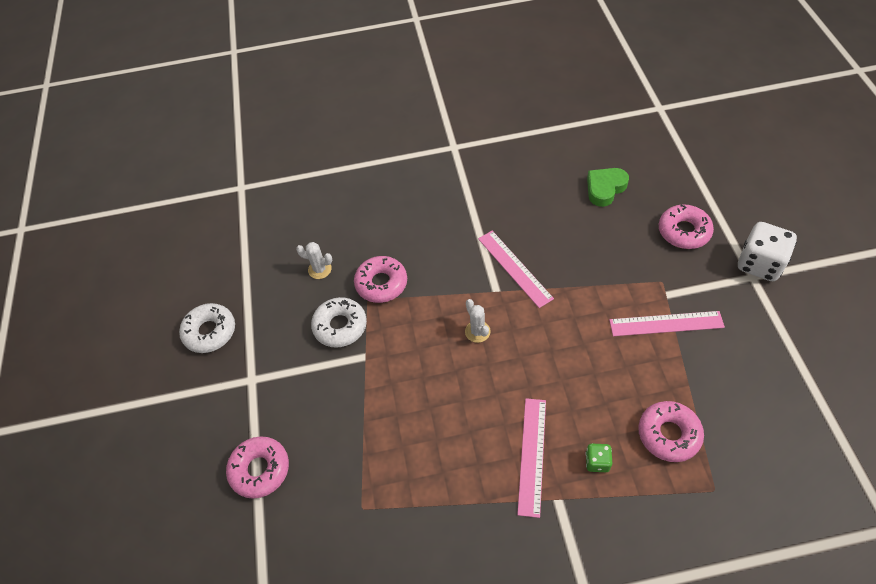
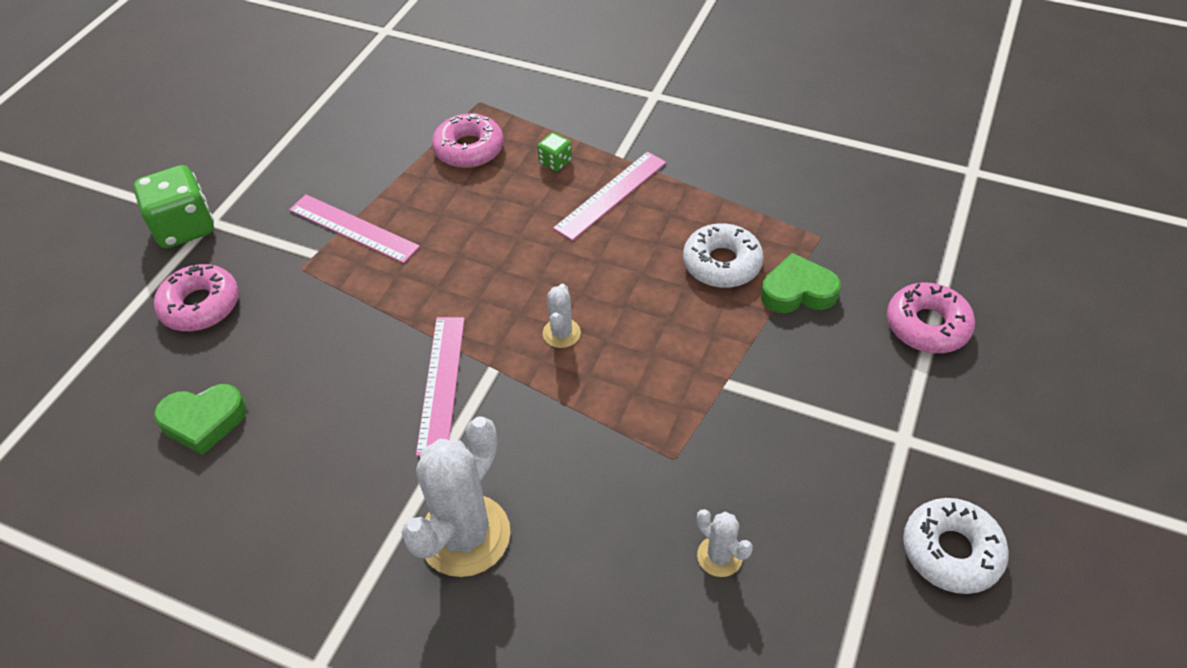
camera: 150 degrees left, 5 degrees down
(340, 326) = (737, 442): white donut -> white donut (722, 264)
(355, 447) = (797, 291): none -> green heart
(381, 283) = (637, 471): pink donut -> none
(439, 215) = (465, 535): none -> white cactus
(759, 264) = (185, 228): white dice -> green dice

